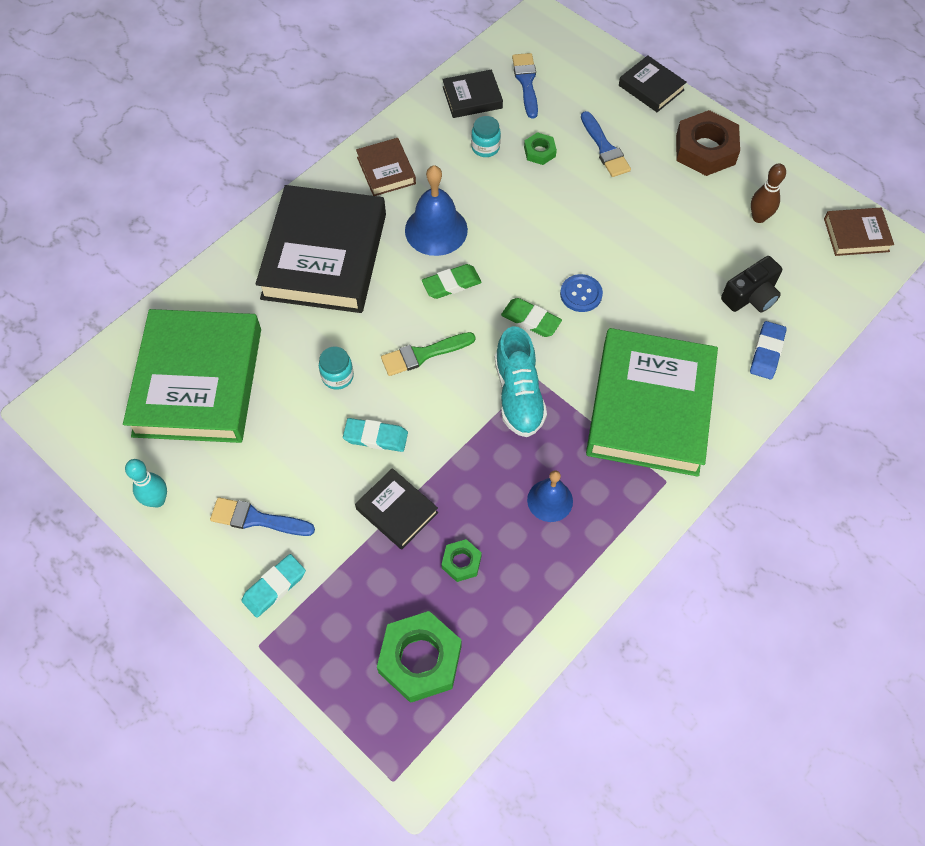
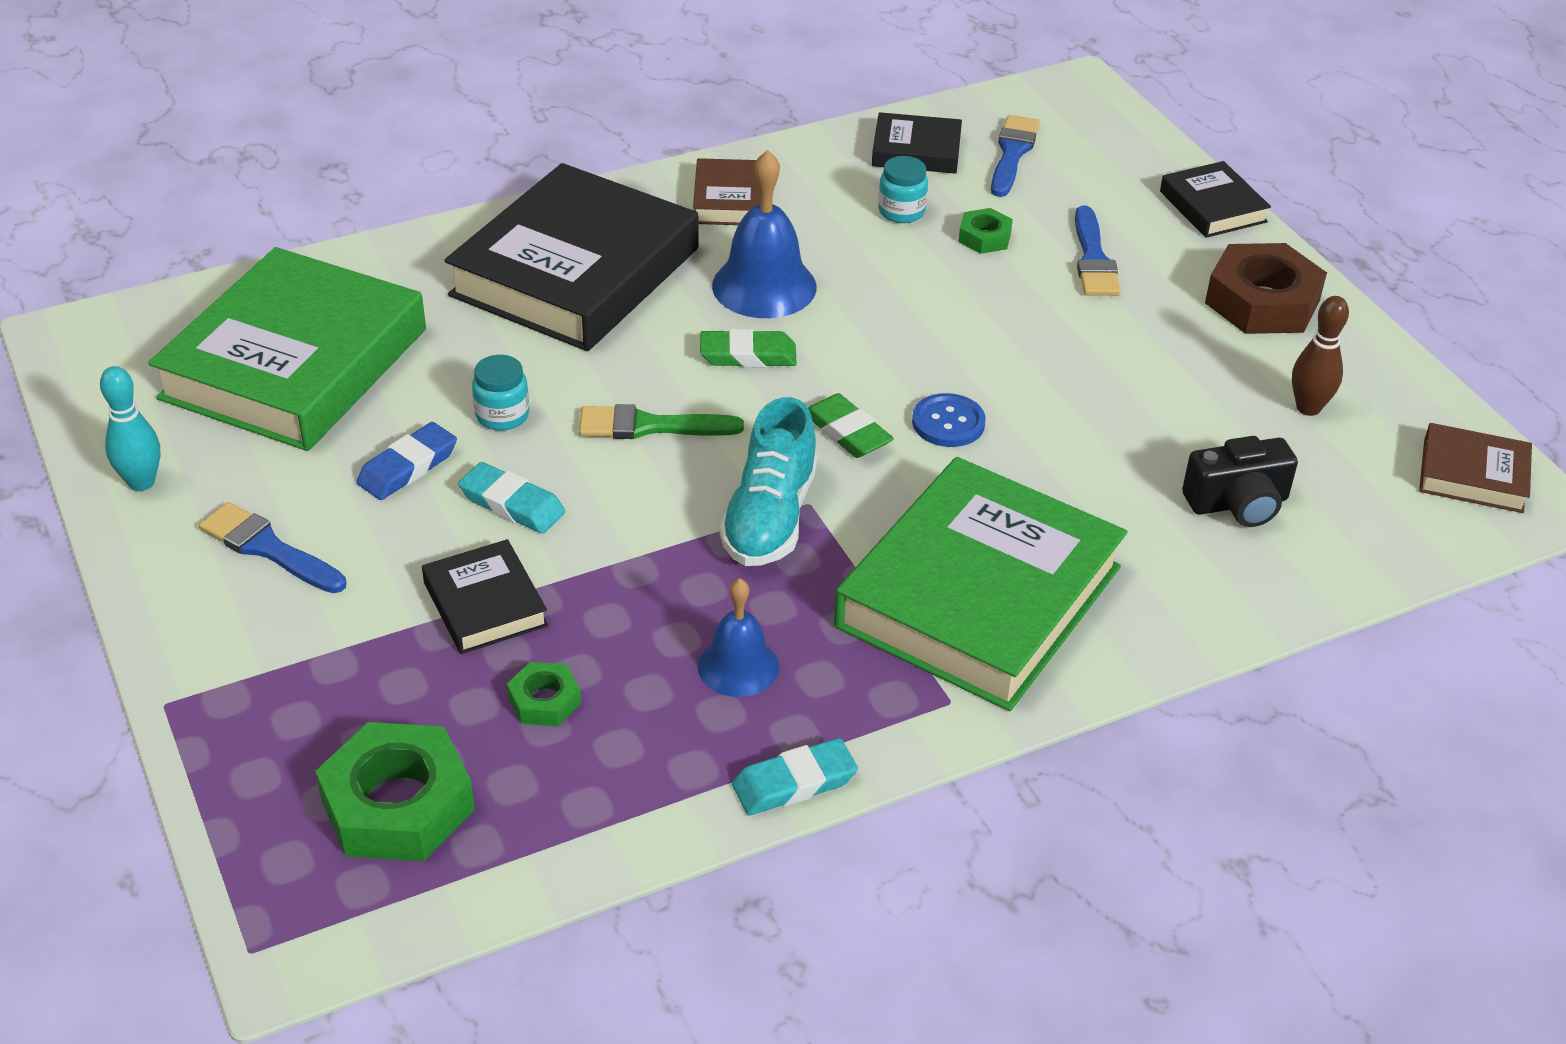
camera: 20 degrees right, 20 degrees down
(274, 587) = (237, 639): turquoise eraser -> turquoise eraser (794, 783)
(766, 352) = (1225, 584): blue eraser -> blue eraser (408, 467)

